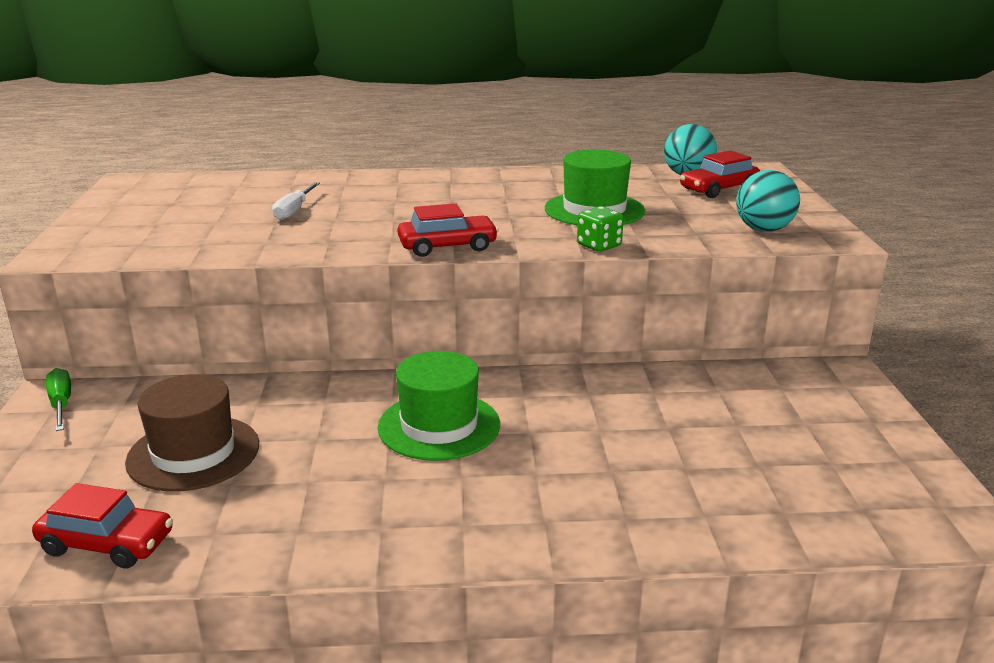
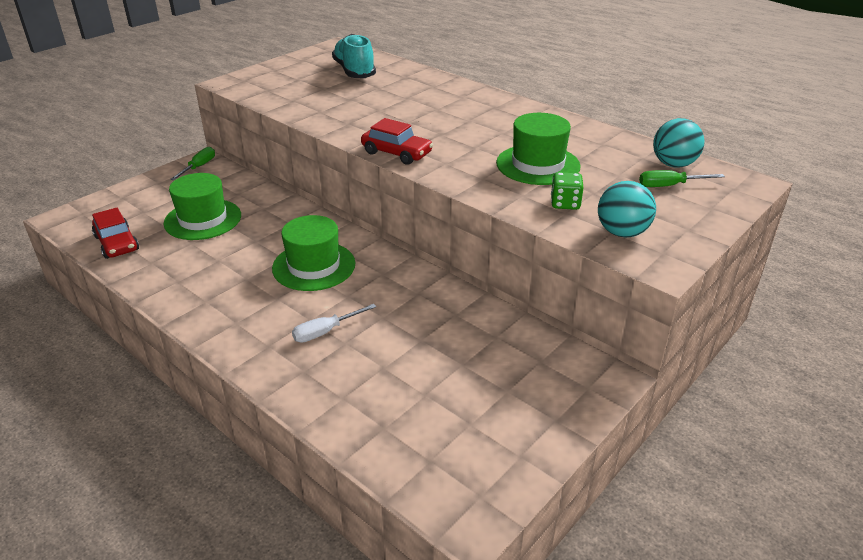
camera: 45 degrees right, 10 degrees up
(193, 453) = (203, 219): brown hat -> green hat
(217, 197) = (354, 71): none -> turquoise shoe
(294, 211) = (371, 95): white screwdriver -> white screwdriver (325, 332)
(599, 245) = (480, 192): green dice -> green dice (565, 203)
(718, 189) = (669, 186): red car -> green screwdriver

